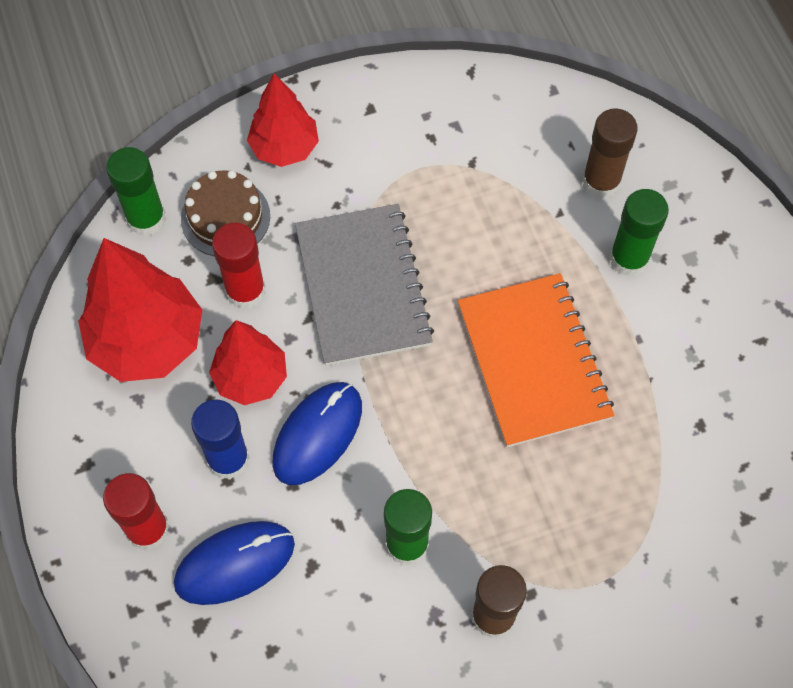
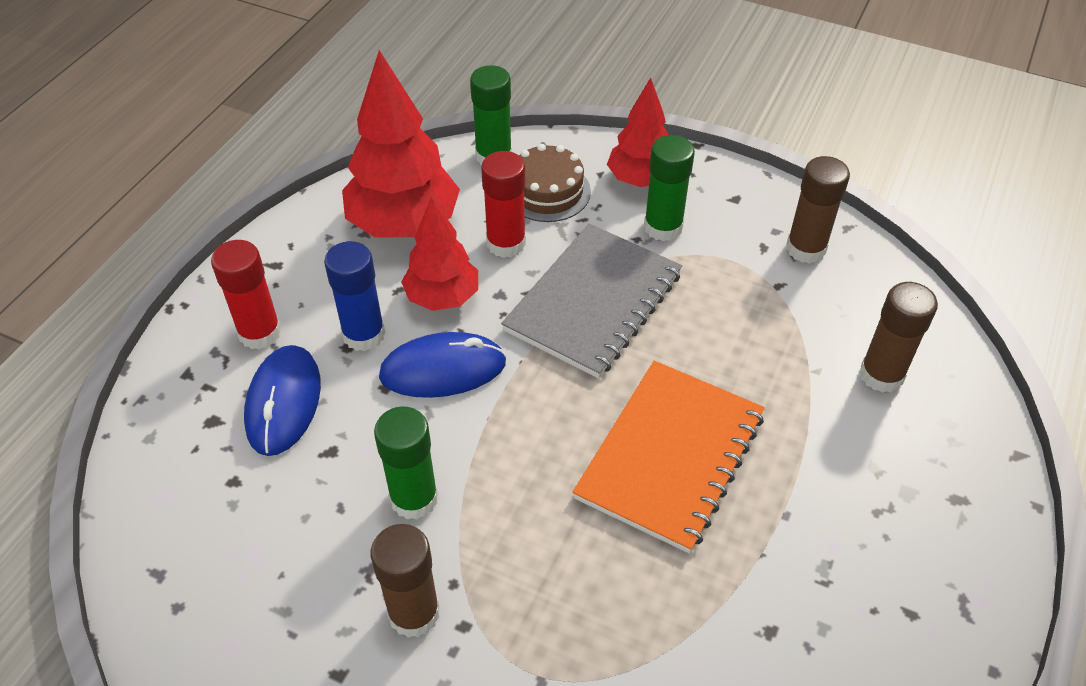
camera: 45 degrees right, 15 degrees down
(234, 563) = (283, 403): blue mouse -> blue mouse turned 75 degrees clockwise
(461, 115) = (805, 249): none -> brown glue stick
(629, 259) = (844, 448): green glue stick -> green glue stick (663, 227)

